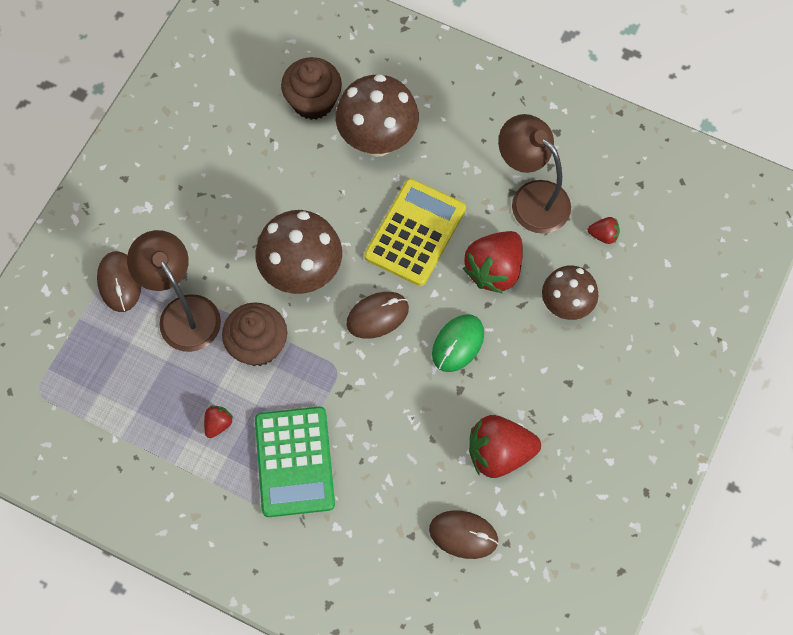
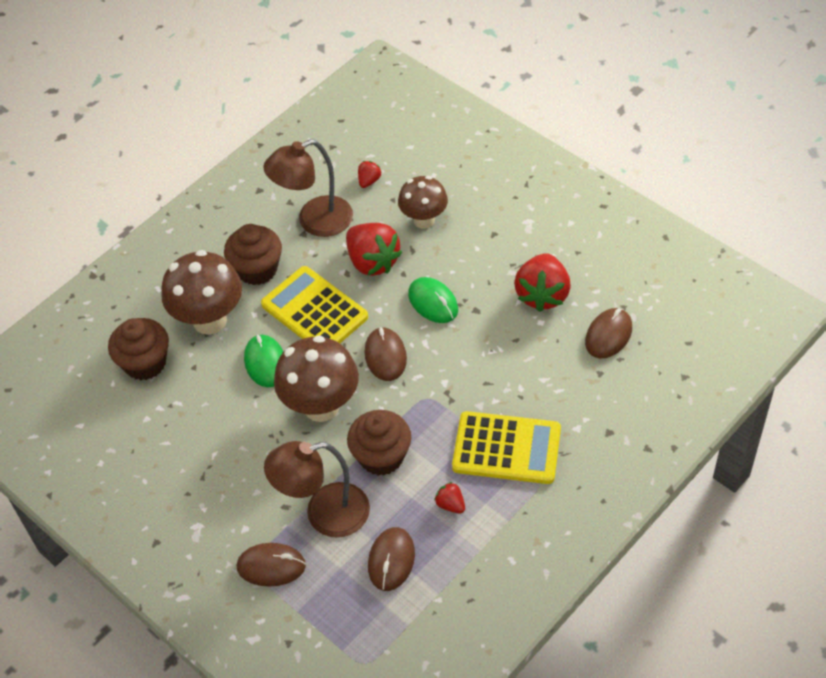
camera: 70 degrees left, 15 degrees down
(146, 386) = (391, 560): none -> brown mouse
(294, 462) = (506, 449): green calculator -> yellow calculator
(340, 207) = (265, 363): none -> green mouse
(452, 163) = (257, 269): none -> brown cupcake

